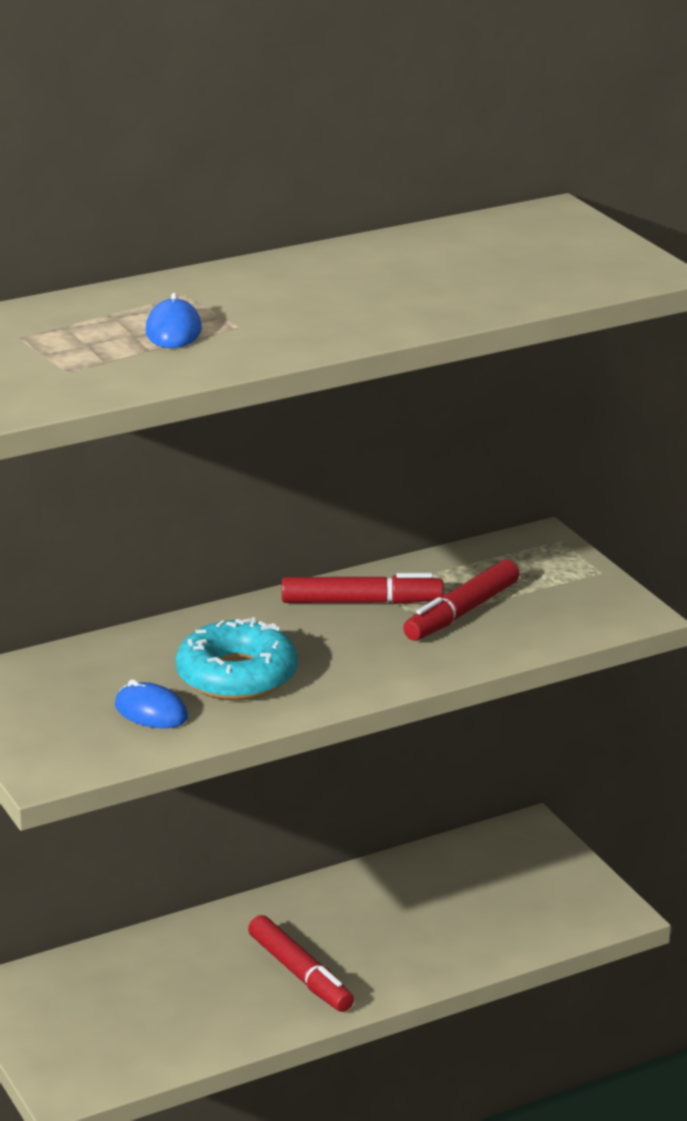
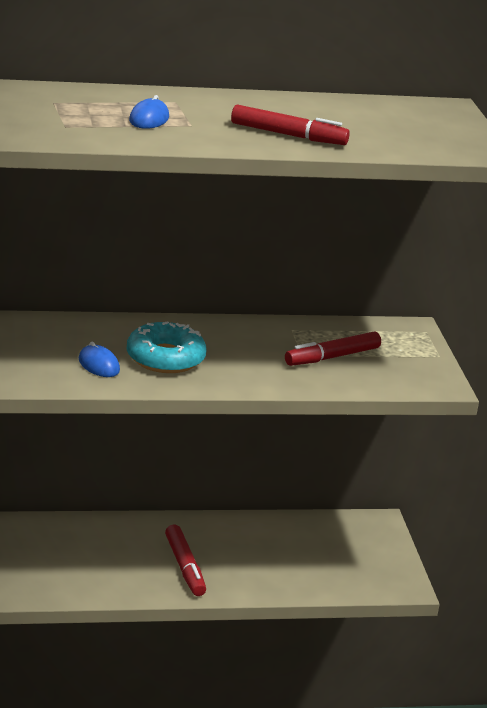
camera: 15 degrees right, 0 degrees up
(361, 602) = (273, 336): red marker -> red marker (288, 135)

